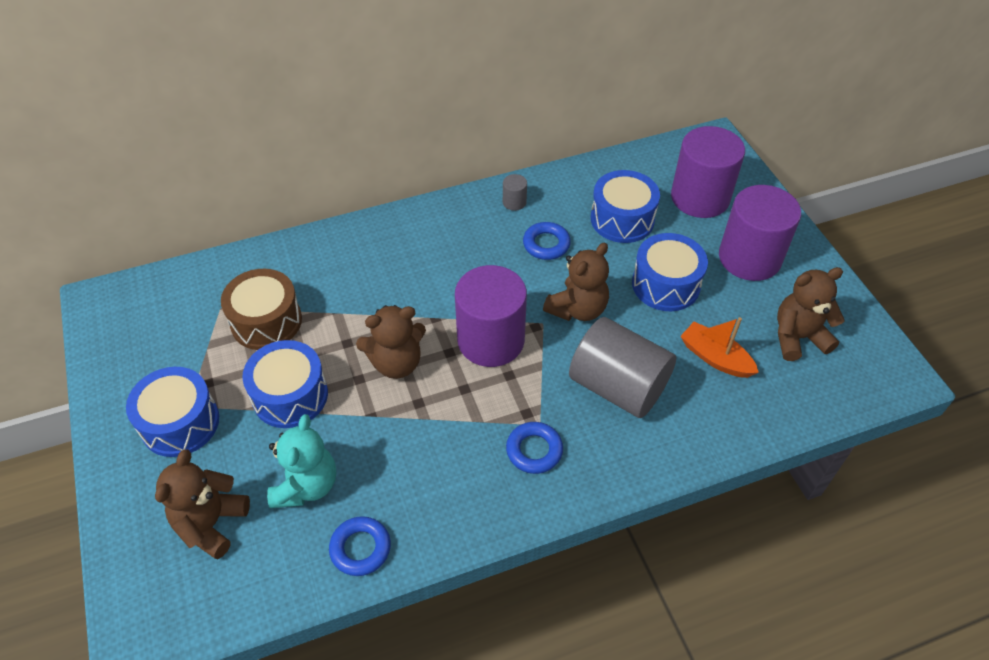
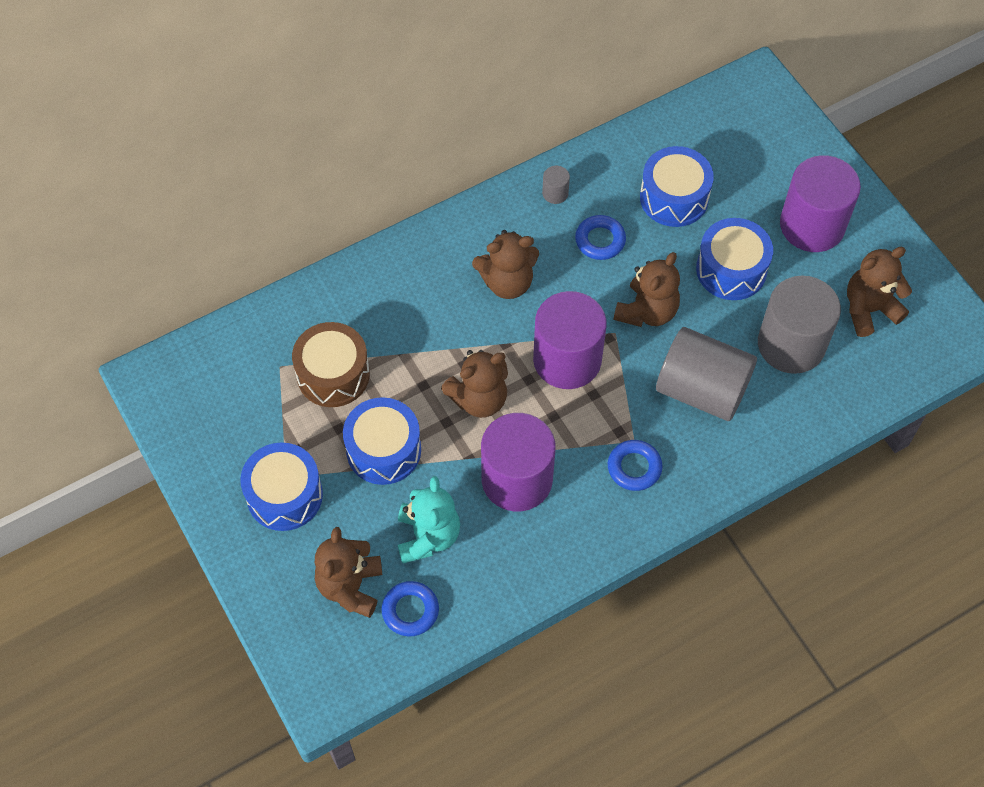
camera: 10 degrees left, 10 degrees up
(360, 548) = (496, 586): blue ring -> blue ring (410, 610)
(451, 267) = (507, 282): none -> brown teddy bear
(700, 197) = (752, 158): purple cylinder -> purple cylinder (517, 479)
(715, 357) = (791, 344): orange boat -> grey cylinder

